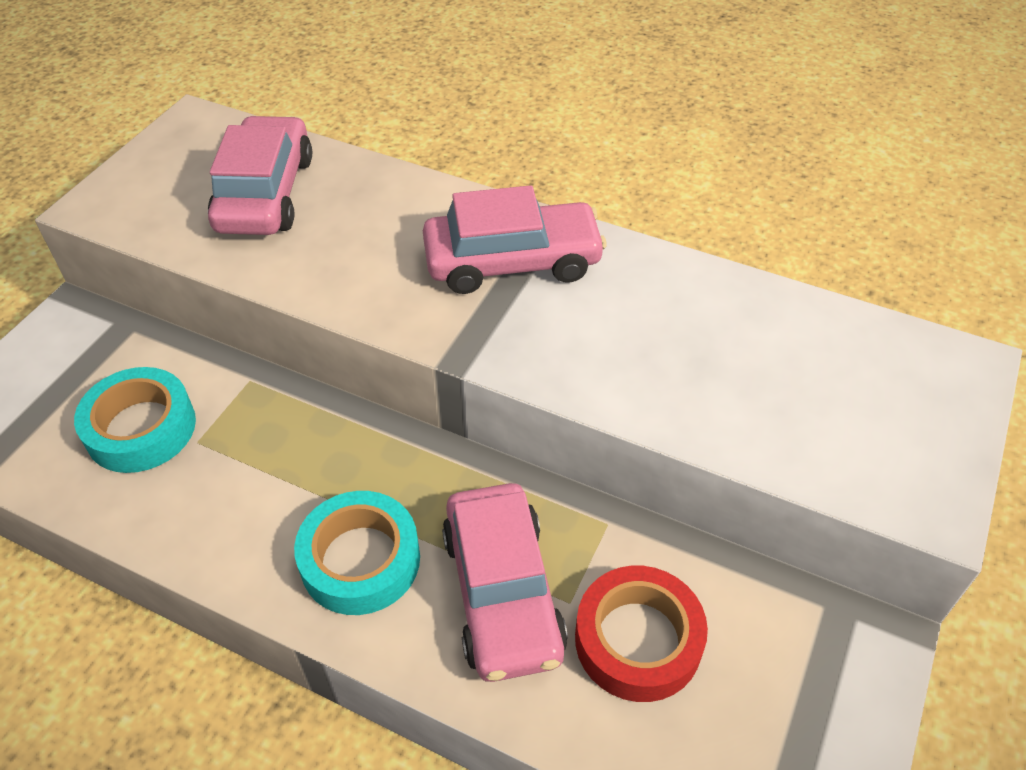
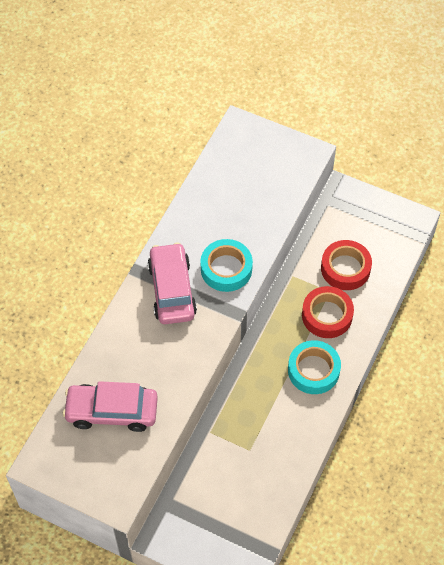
camera: 90 degrees left, 10 degrees up
(141, 428) = (241, 478): turquoise tape -> turquoise tape (226, 269)
(502, 592) = (327, 315): pink car -> red tape

